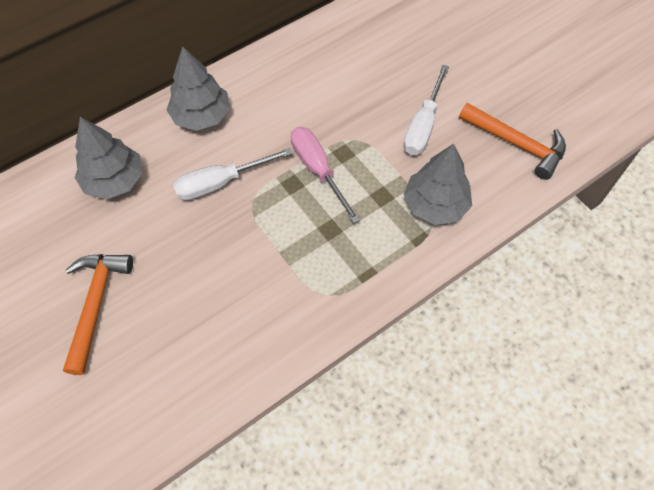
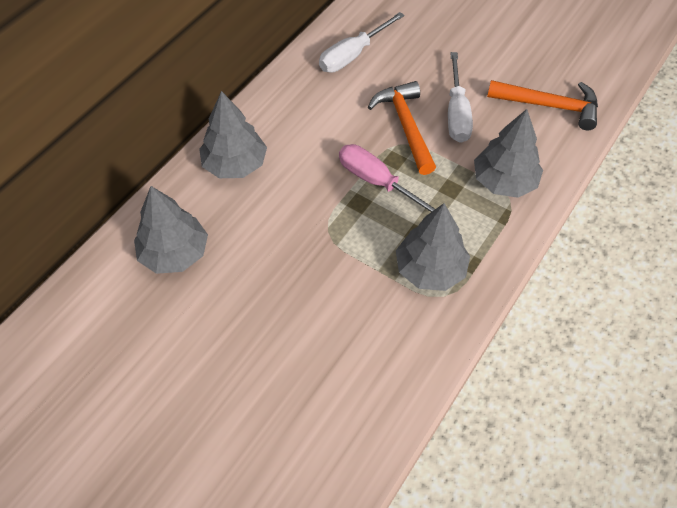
camera: 20 degrees left, 5 degrees down
(96, 304) = (216, 381): orange hammer -> orange hammer (405, 126)
(221, 183) = (287, 223): white screwdriver -> white screwdriver (353, 55)
(325, 266) = (430, 269): none -> grey tree

